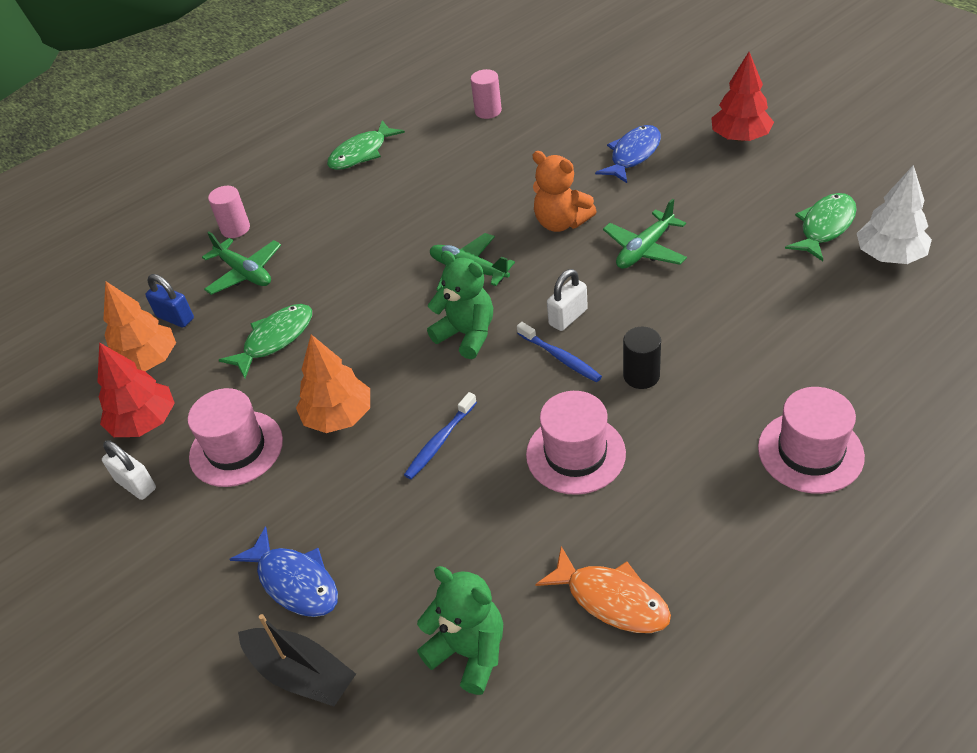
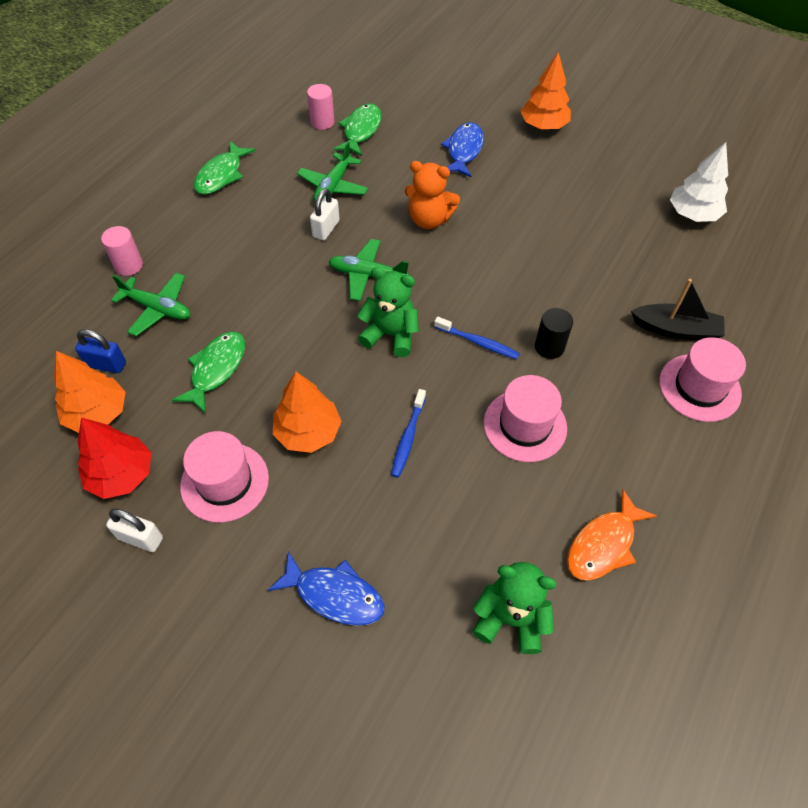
camera: 25 degrees left, 10 degrees up
(301, 674) = (376, 677): black boat -> black boat (676, 329)
(568, 317) = (469, 305): white padlock -> white padlock (326, 229)
(612, 600) = (603, 544): orange fish -> orange fish turned 120 degrees clockwise
(644, 249) = (507, 235): green plane -> green plane (333, 186)
(740, 138) = (543, 126): red tree -> orange tree
(825, 227) = (637, 196): green fish -> green fish (361, 130)

